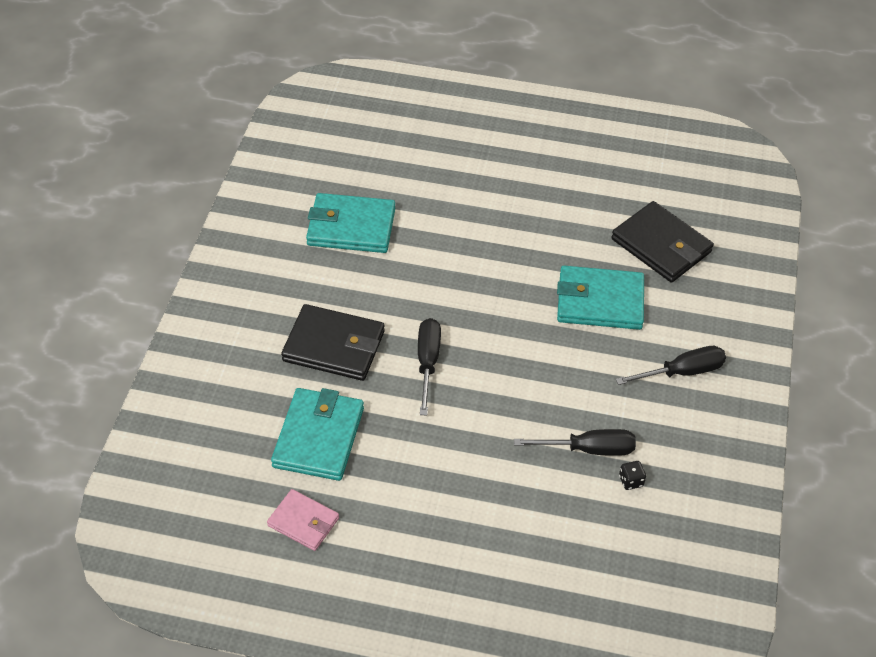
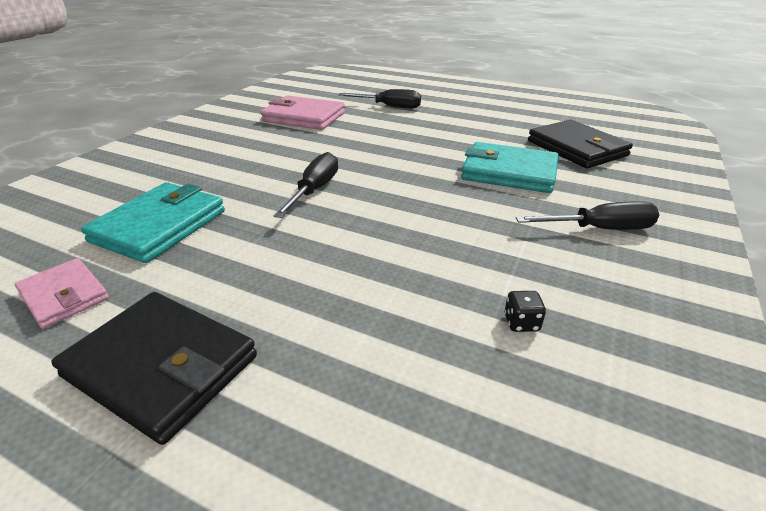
camera: 15 degrees right, 15 degrees down
(334, 346) = (234, 170): black wallet -> black wallet (161, 366)
(351, 227) = (304, 117): turquoise wallet -> pink wallet
(589, 449) = (468, 280): black screwdriver -> black screwdriver (389, 106)

